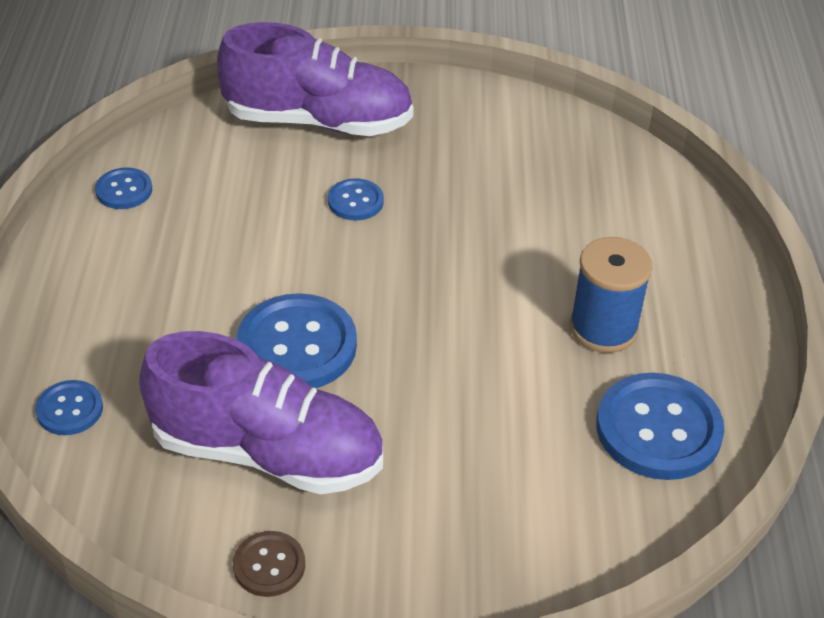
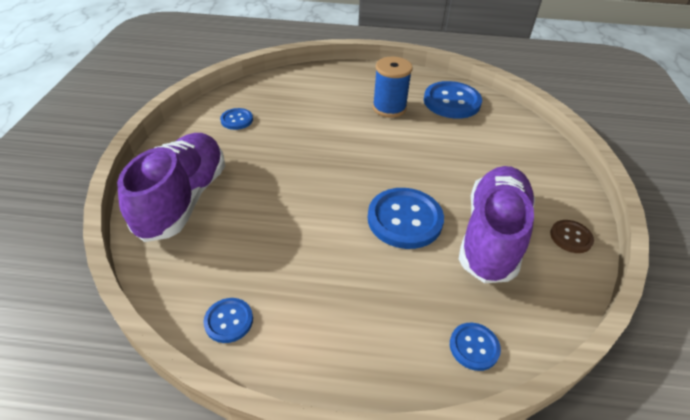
camera: 85 degrees left, 0 degrees up
(355, 201) = (275, 186): blue button -> blue button (237, 120)

